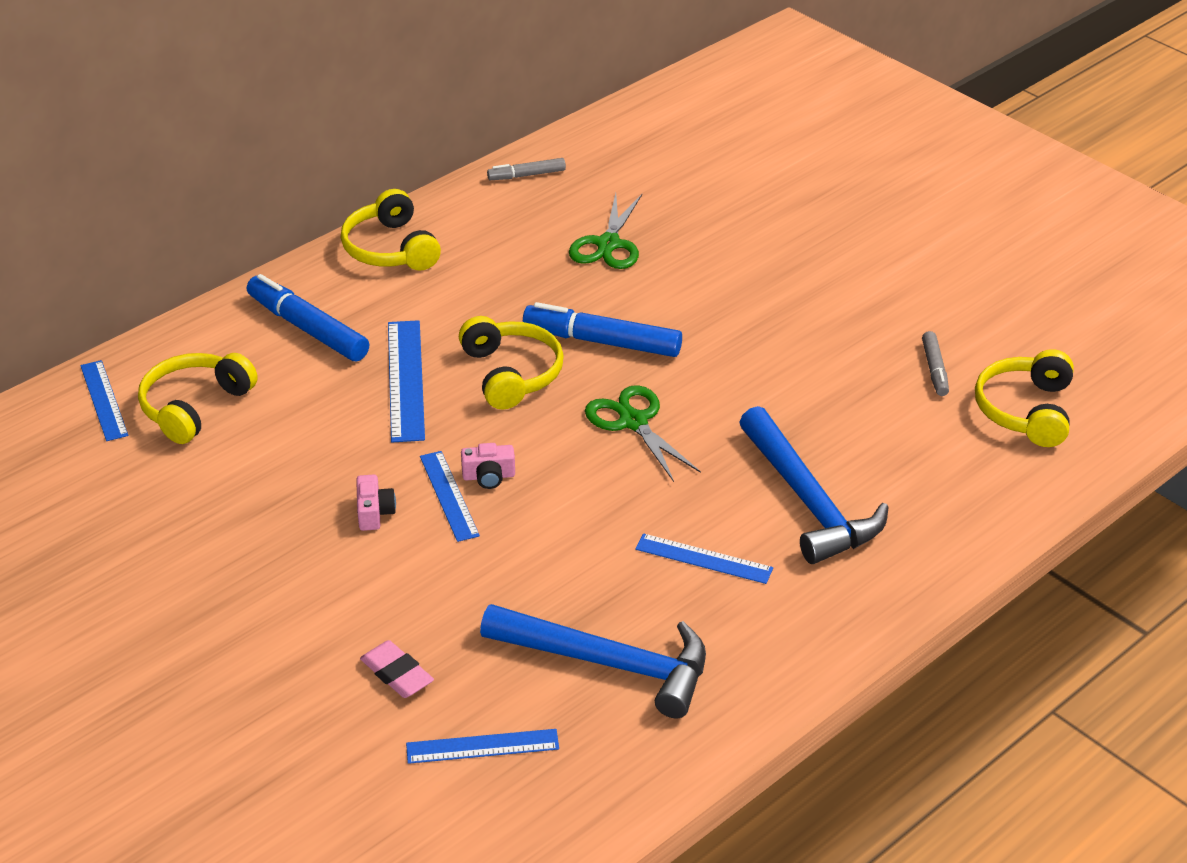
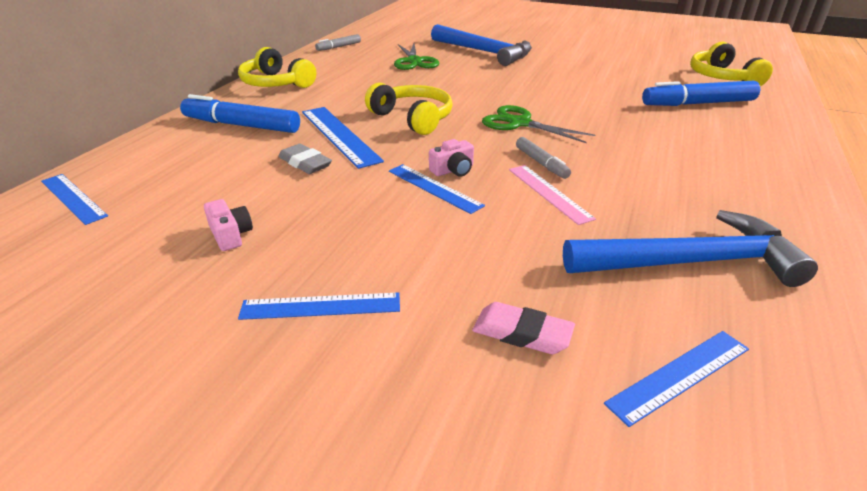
camera: 25 degrees left, 5 degrees down
(195, 407) = (168, 184): yellow headphones -> none
(342, 416) = (305, 163): none -> grey eraser
(374, 512) = (382, 213): pink camera -> pink camera (230, 235)
(560, 541) = (549, 193): none -> pink ruler
(602, 341) = (456, 95): blue marker -> blue marker (698, 103)
(704, 558) = (660, 177): blue ruler -> blue ruler (321, 306)
(808, 501) = (676, 134): blue hammer -> blue hammer (484, 52)
(935, 369) = (653, 72): grey marker -> grey marker (541, 163)

